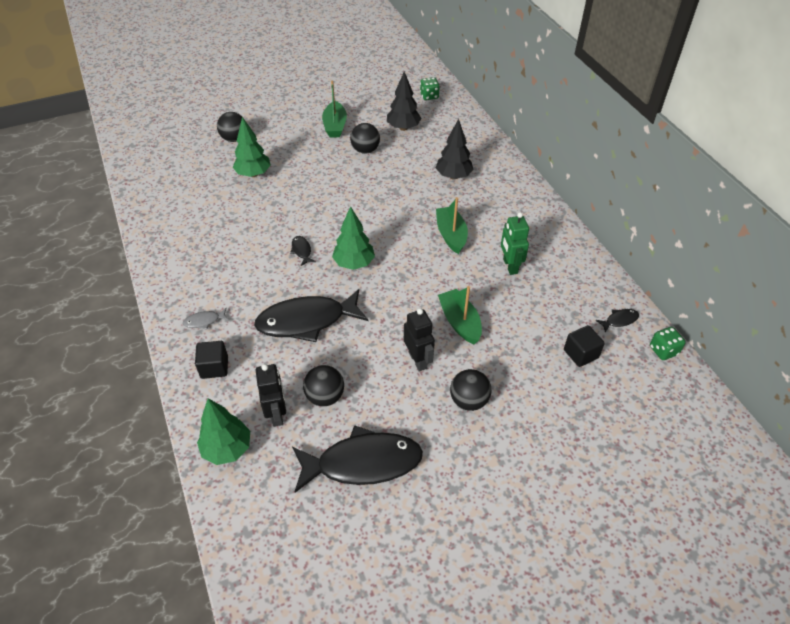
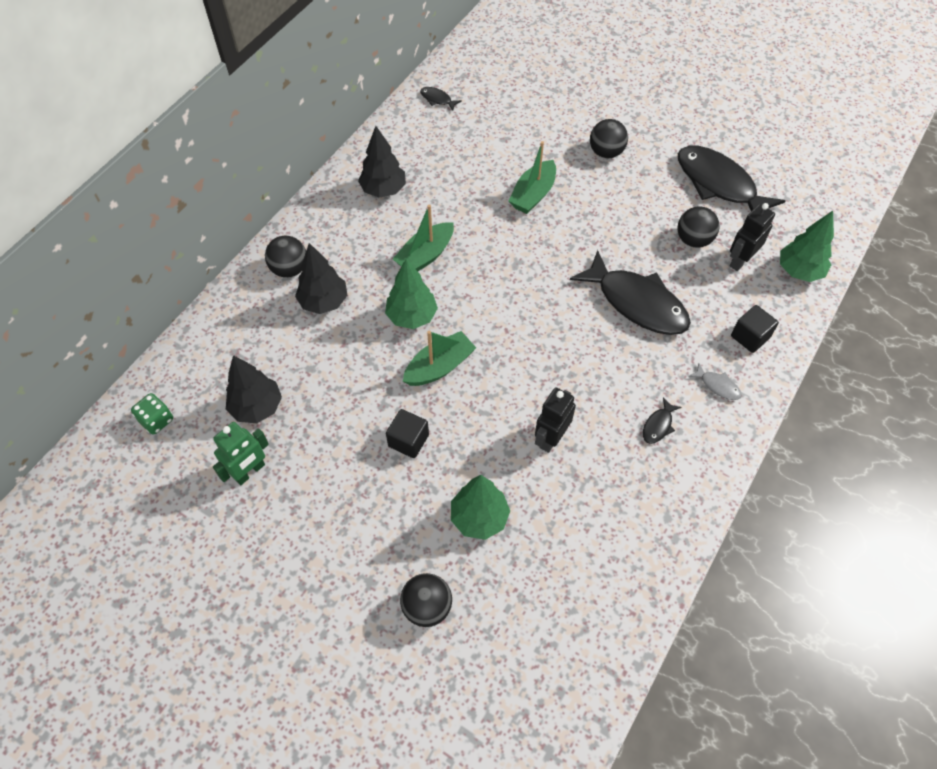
camera: 125 degrees left, 10 degrees up
(302, 251) = (558, 369): black fish -> black fish (658, 425)
(335, 126) = (307, 493): green boat -> green boat (439, 367)
(354, 263) = (534, 312): green tree -> green tree (412, 316)
(365, 150) = (336, 421): black ball -> black ball (289, 269)
(418, 360) = (599, 201): black robot -> black robot (551, 438)
(510, 266) = (432, 192): green robot -> green robot (250, 472)
(532, 242) = (383, 190): none -> black tree
(581, 354) = (496, 109): black cube -> black cube (408, 440)
(663, 350) = (448, 66): green dice -> none

